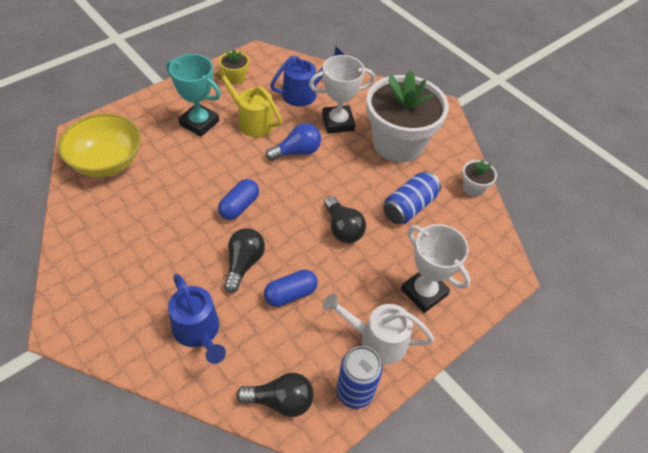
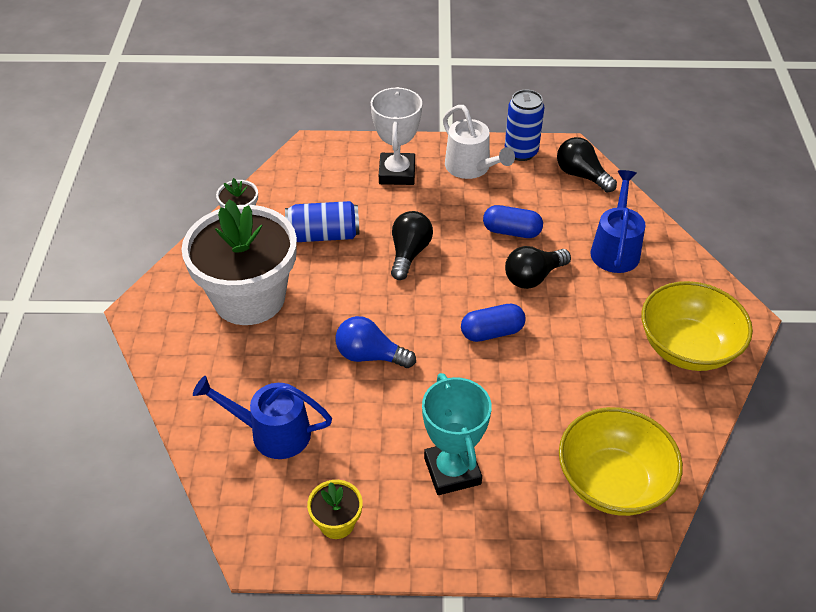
camera: 135 degrees left, 5 degrees down
(97, 274) = (687, 348): none -> yellow bowl
(251, 120) = (382, 432): yellow watering can -> none
(338, 122) = (282, 363): white trophy -> none

